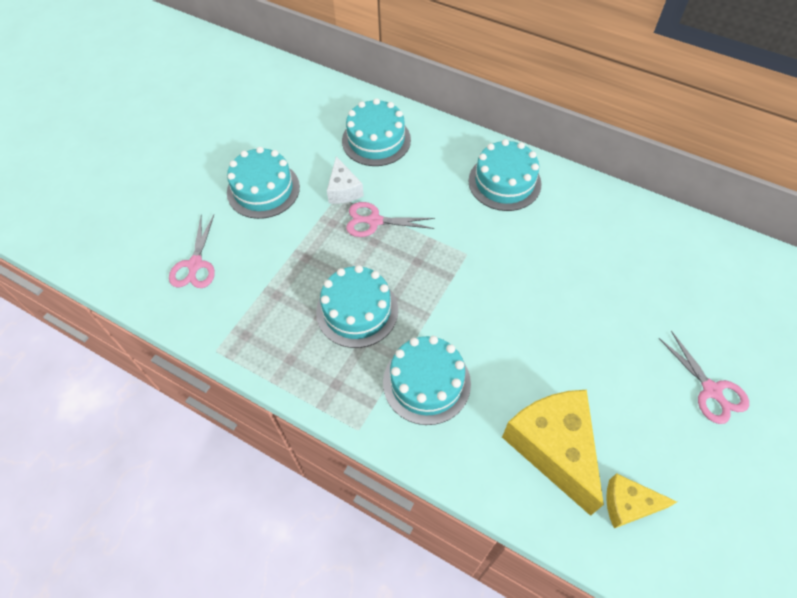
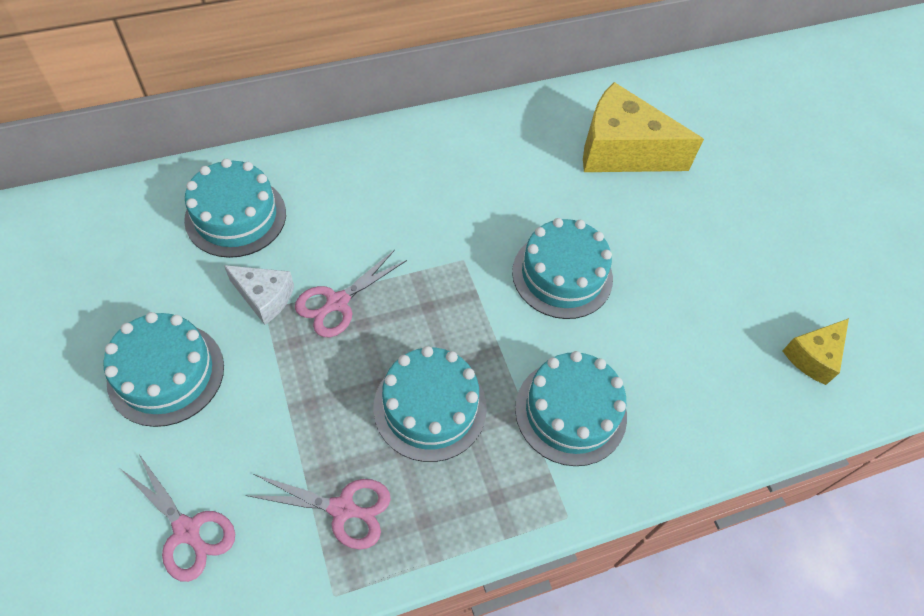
camera: 55 degrees left, 0 degrees up
(504, 182) = (416, 163): turquoise cake -> turquoise cake (562, 275)
(553, 448) = (722, 365): yellow cheese -> yellow cheese (621, 151)
(711, 390) = (760, 213): pink scissors -> pink scissors (342, 509)

